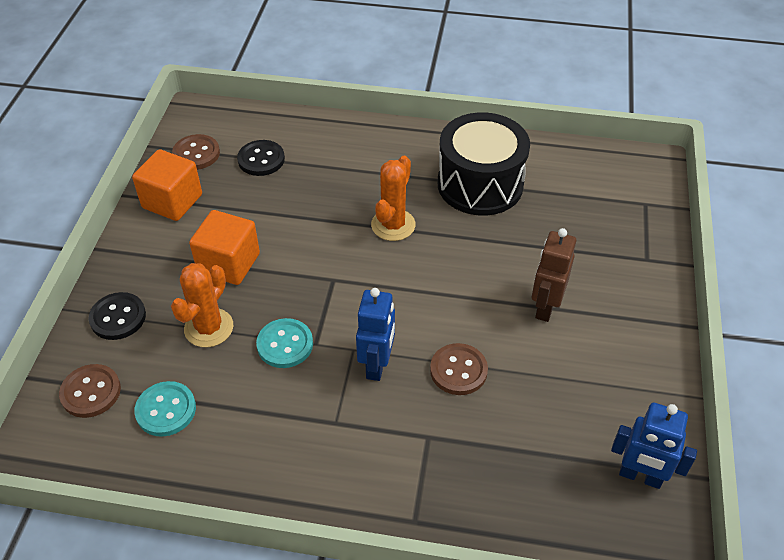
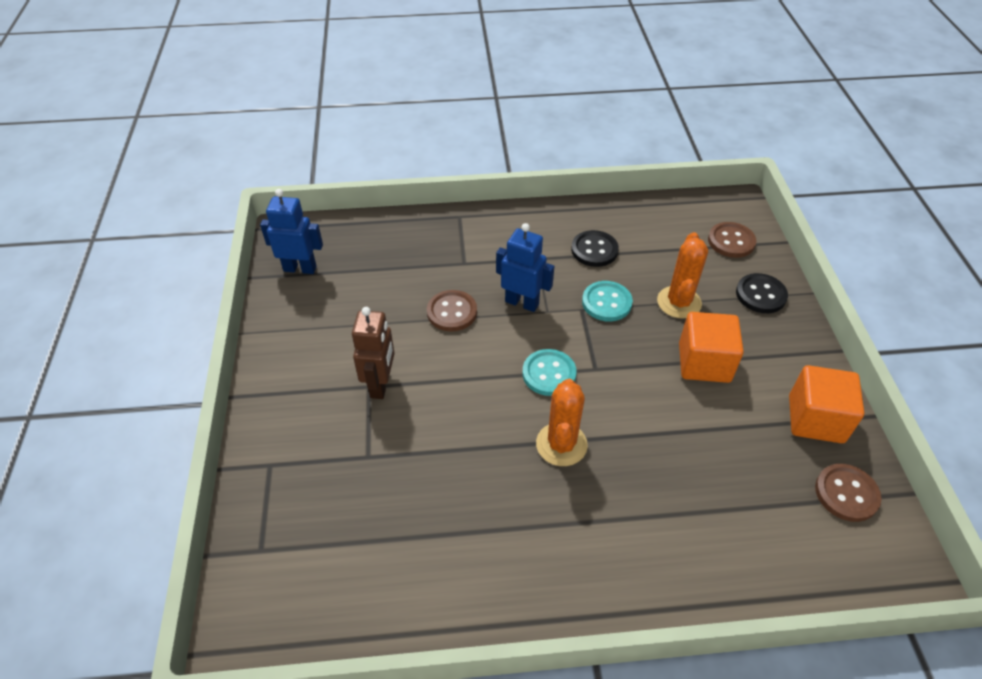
camera: 165 degrees right, 0 degrees up
(166, 410) = (667, 241): turquoise button -> turquoise button (549, 374)
(261, 159) = (763, 504): black button -> black button (594, 250)
(377, 365) = (522, 303): blue robot -> blue robot turned 120 degrees clockwise
(480, 184) = (476, 530): black drum -> none

